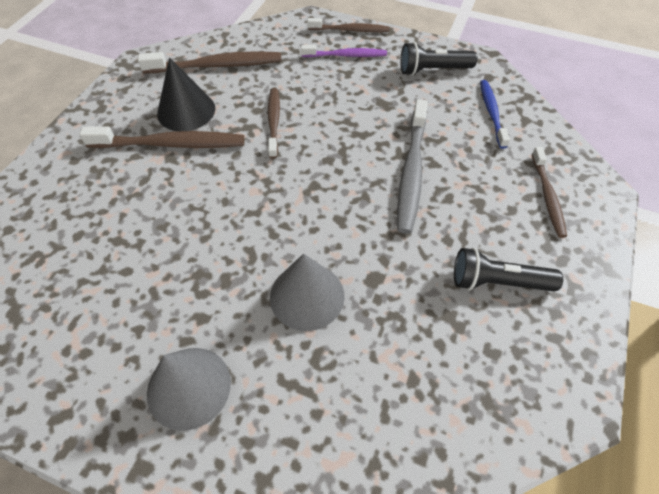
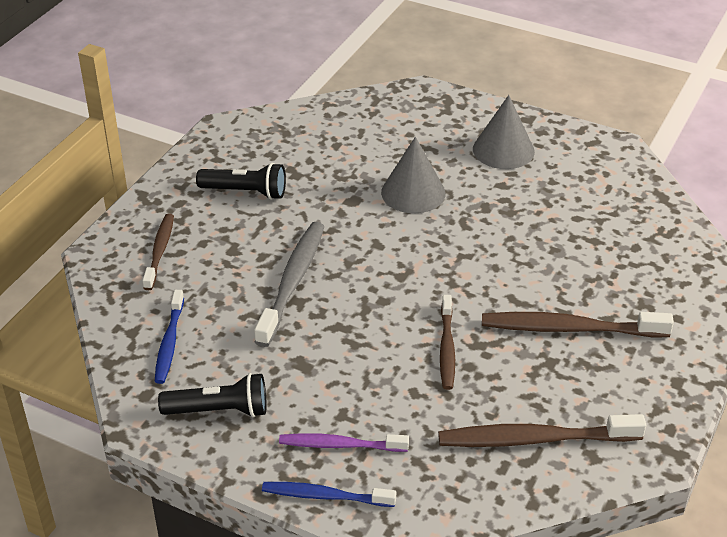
camera: 175 degrees left, 15 degrees down
(186, 111) = (562, 370): black cone -> none
(350, 30) = (325, 496): brown toothbrush -> blue toothbrush

